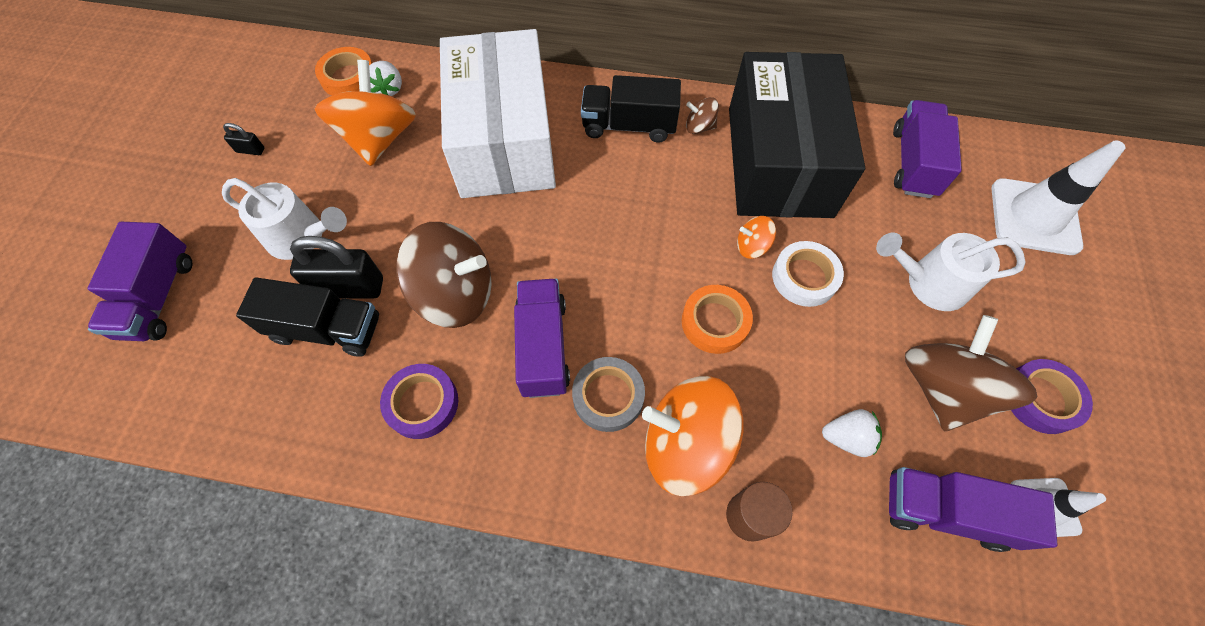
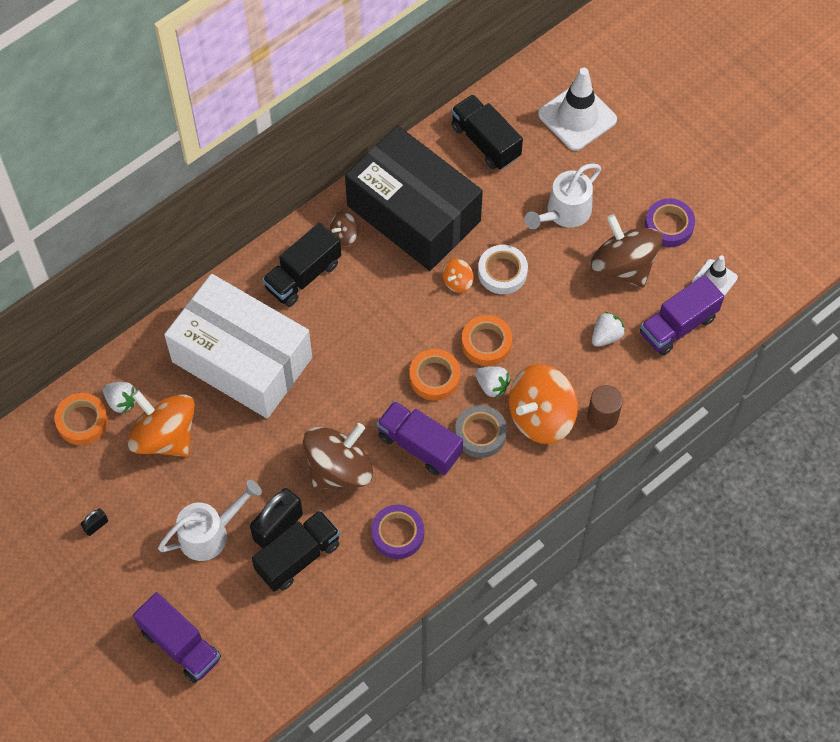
camera: 50 degrees left, 0 degrees up
(631, 303) = (434, 377): none -> orange tape
(673, 365) = (492, 386): none -> white strawberry
(913, 163) = (485, 142): purple truck -> black truck

